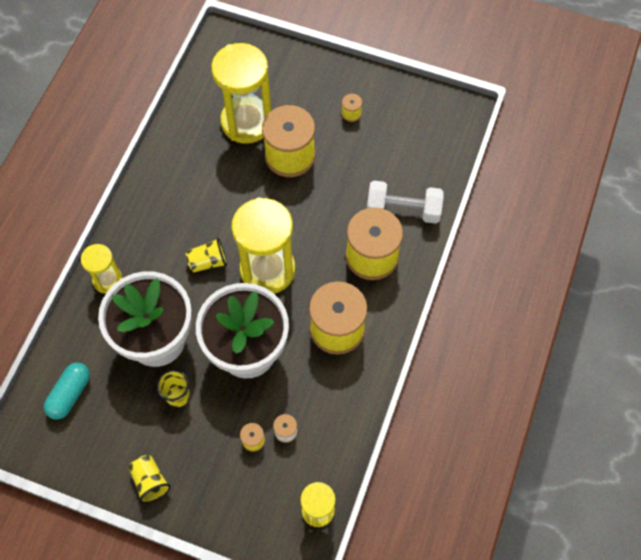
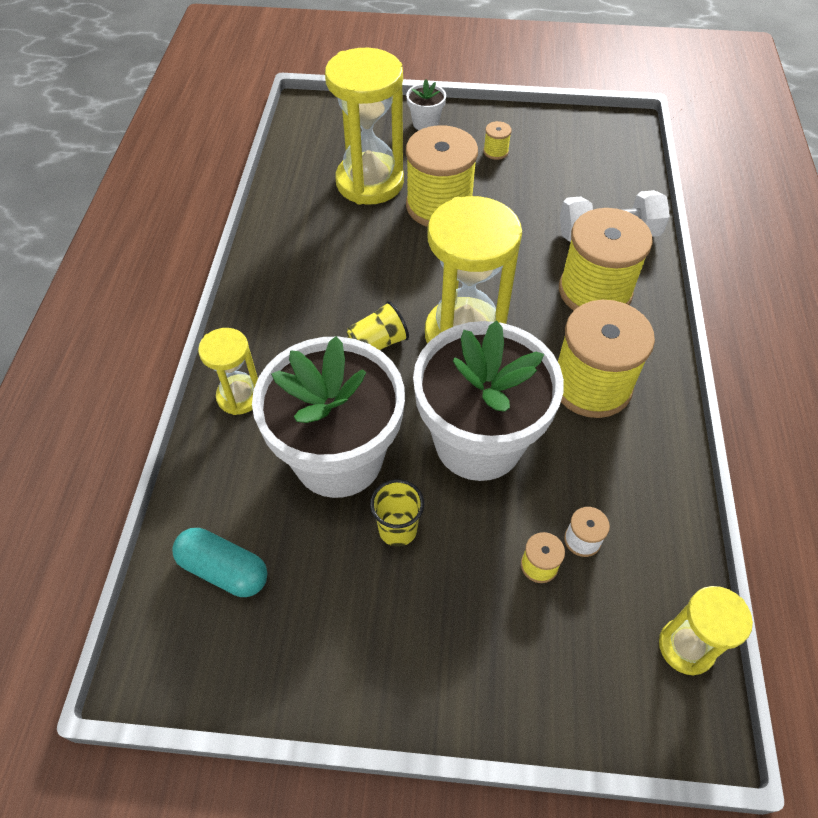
camera: 15 degrees left, 10 degrees down
(70, 394) = (224, 570): turquoise capsule -> turquoise capsule turned 75 degrees counterclockwise
(150, 481) = (400, 675): yellow cup -> none
(308, 73) = (425, 123): none -> white flower pot

